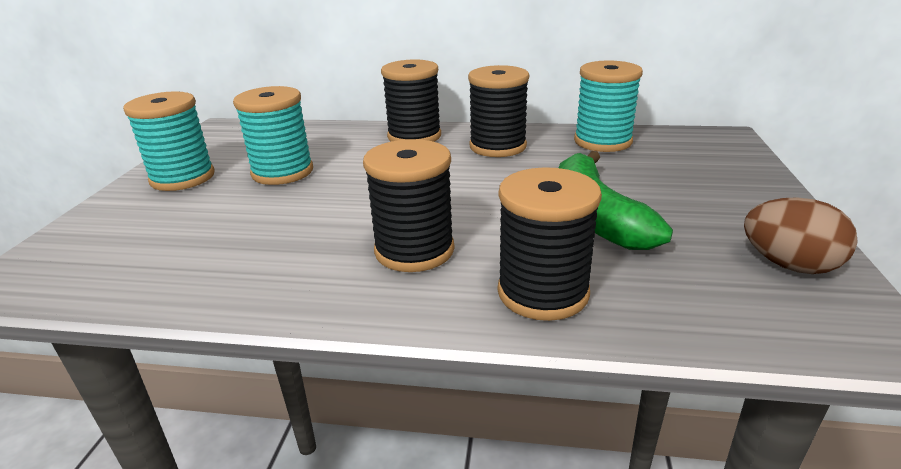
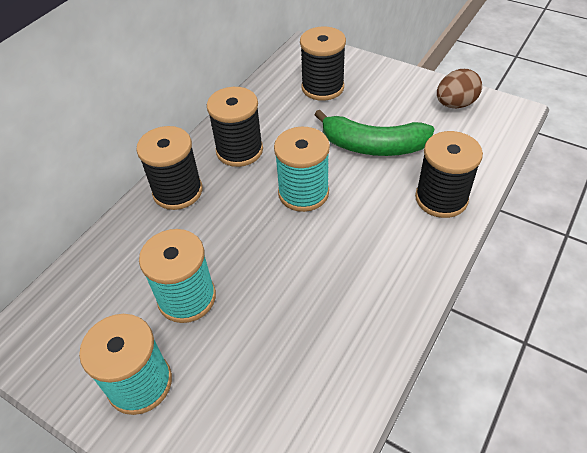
camera: 65 degrees left, 20 degrees up
(414, 250) = (370, 241): black spool -> black spool (322, 87)
(602, 141) = (273, 98): turquoise spool -> turquoise spool (303, 193)

